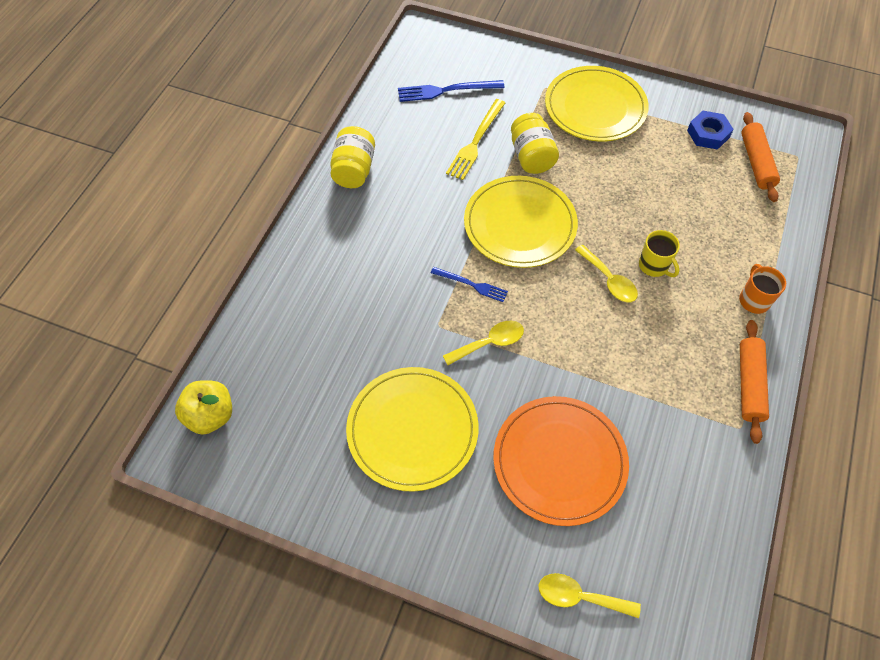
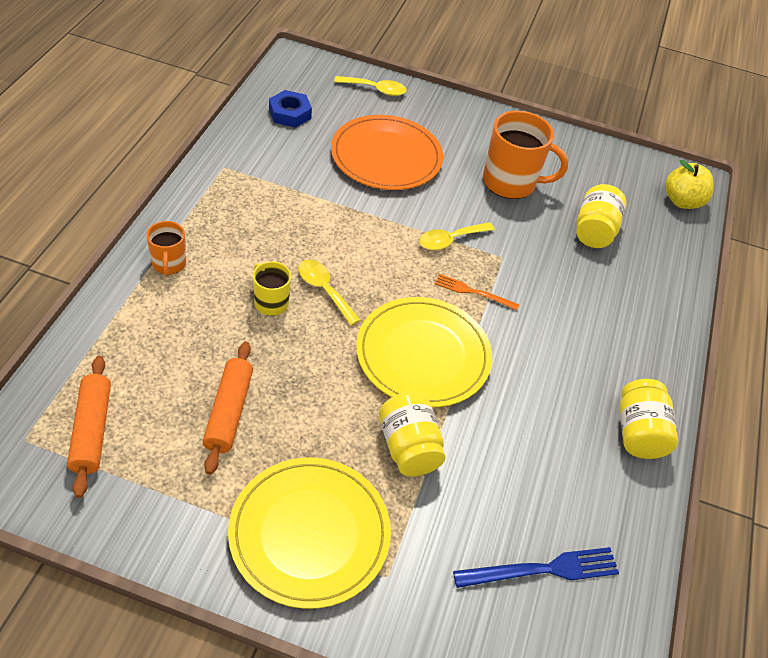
camera: 170 degrees right, 10 degrees down
(331, 364) = (594, 231): none -> yellow jar
(412, 430) = (511, 183): yellow plate -> orange mug
(471, 284) = (473, 292): blue fork -> orange fork
(476, 142) = (487, 473): yellow fork -> none
(708, 134) = (145, 480): blue nut -> blue nut (290, 113)
(749, 384) = (204, 196): orange rolling pin -> orange rolling pin (229, 412)

